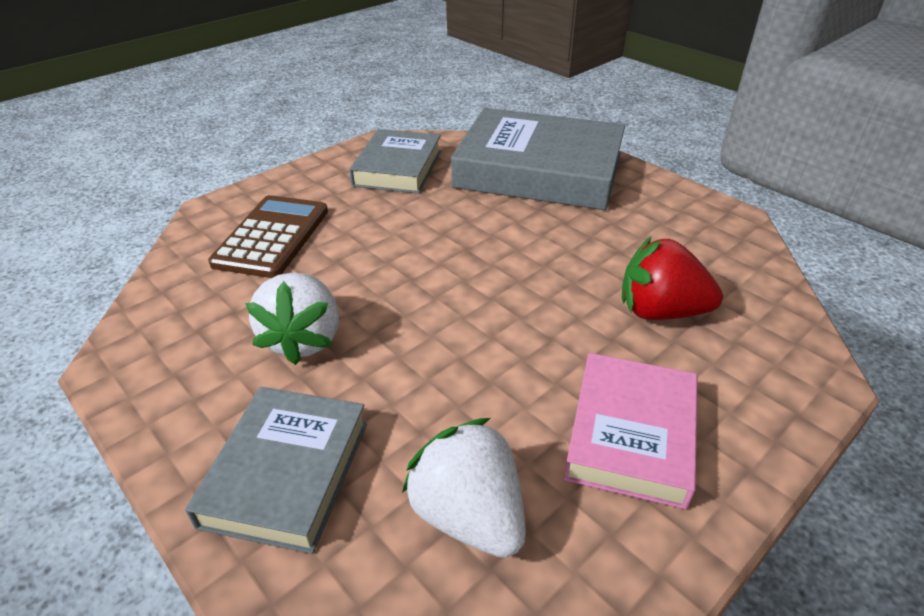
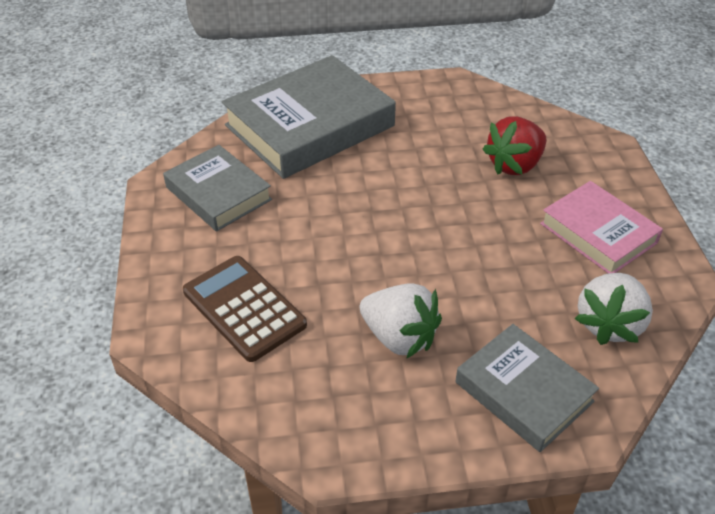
camera: 55 degrees left, 5 degrees up
(469, 515) = (609, 324): white strawberry -> white strawberry turned 60 degrees counterclockwise

